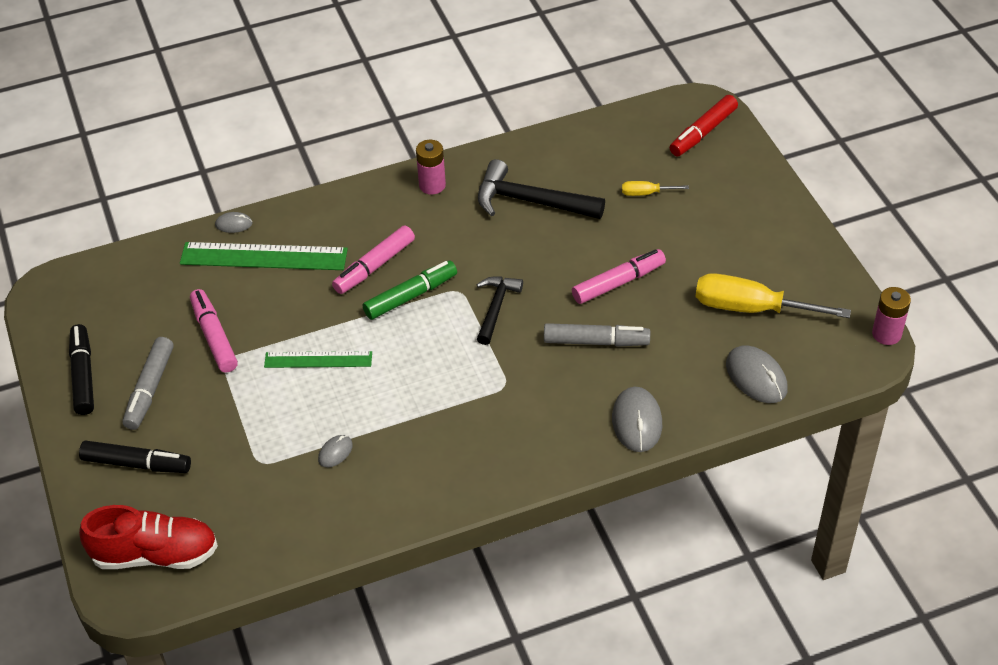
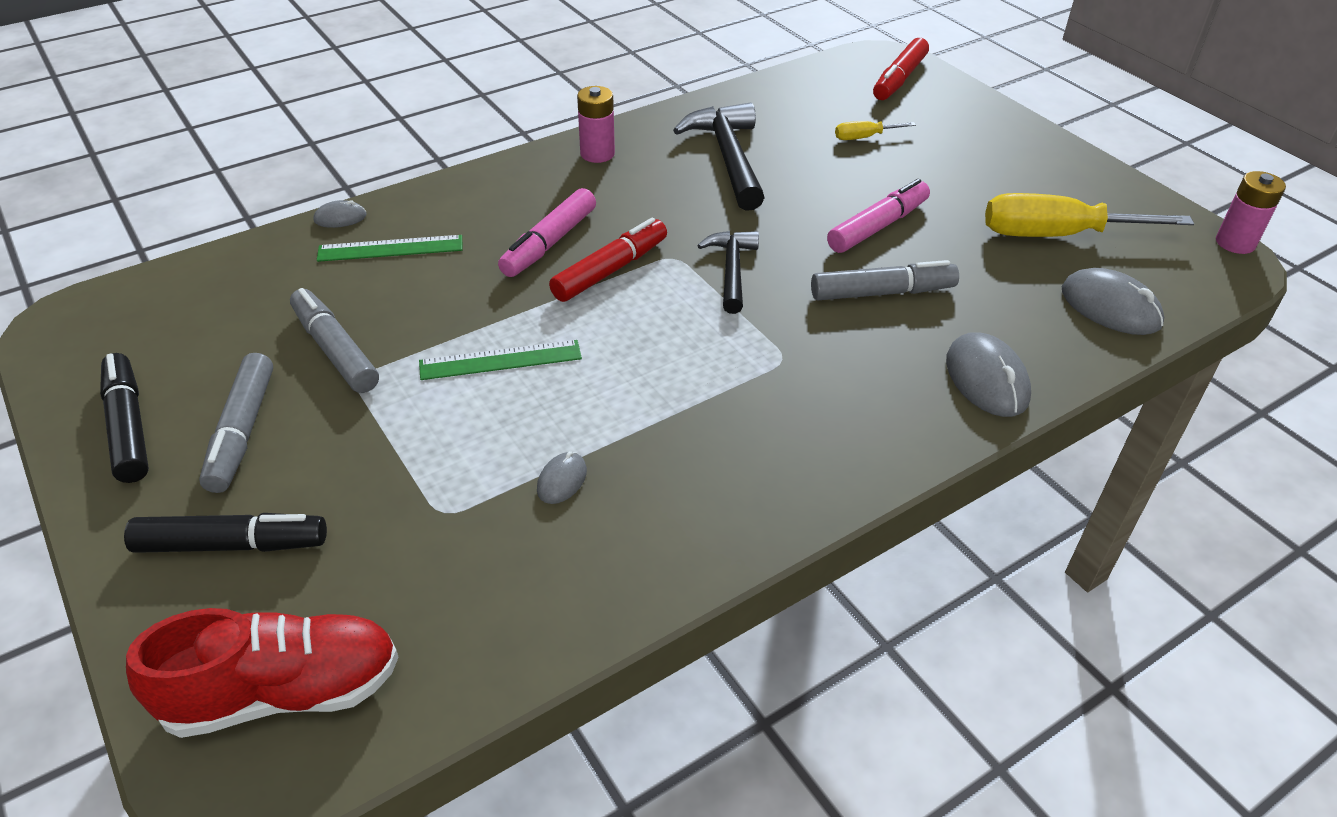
camera: 15 degrees left, 5 degrees down
(214, 337) = (335, 350): pink marker -> grey marker
(263, 256) = (390, 248): green ruler -> green ruler, size x0.61
(410, 296) = (610, 270): green marker -> red marker
(531, 201) = (728, 158): black hammer -> black hammer turned 75 degrees clockwise

